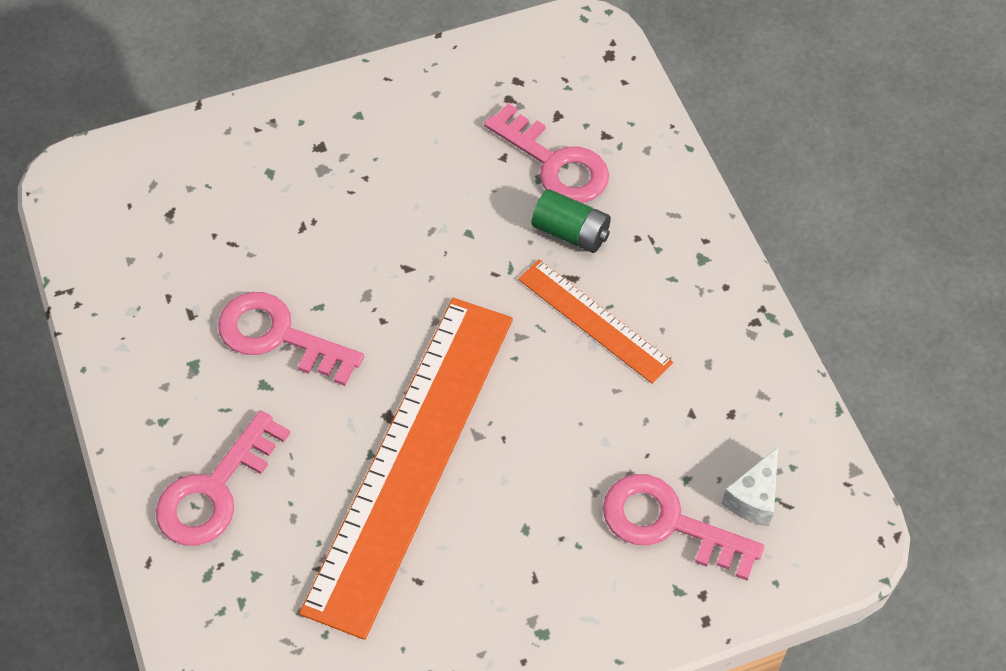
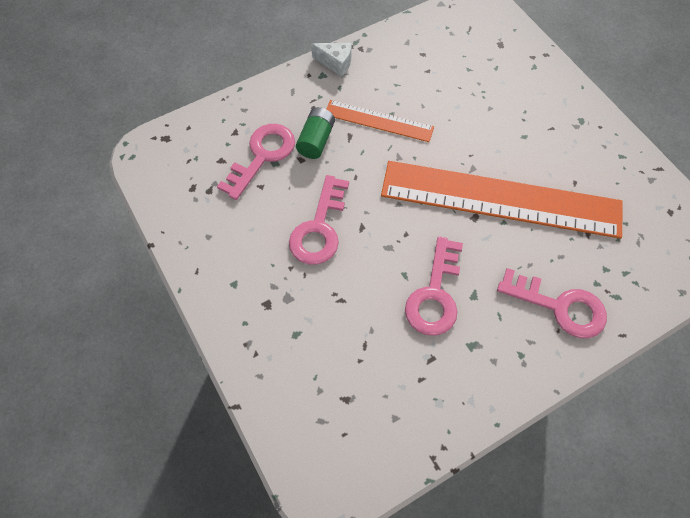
camera: 100 degrees left, 5 degrees up
(594, 321) = (378, 121): orange ruler -> orange ruler turned 75 degrees clockwise
(668, 523) = (498, 74): pink key -> pink key (319, 228)
(753, 498) = (471, 40): white cheese -> white cheese (336, 63)

